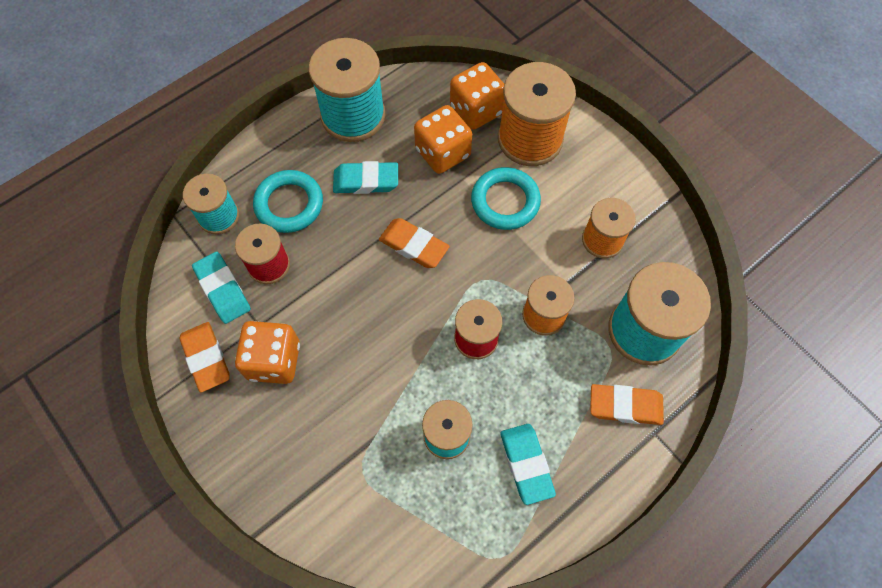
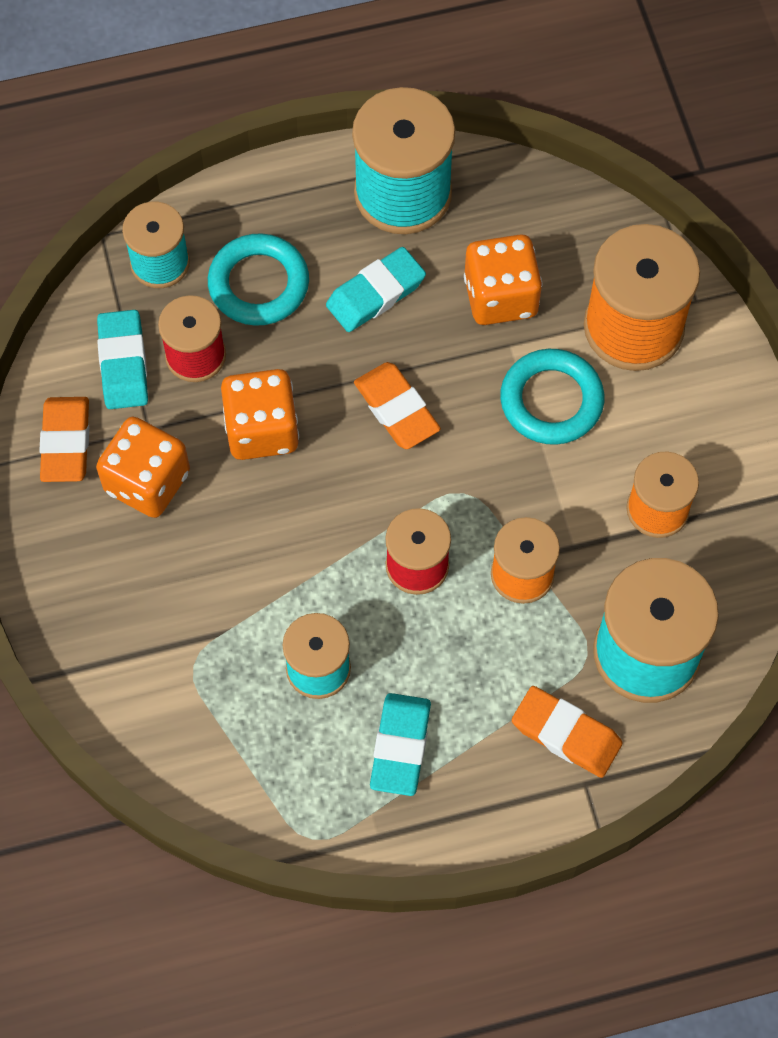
camera: 25 degrees right, 0 degrees up
(366, 181) = (376, 294): turquoise eraser -> turquoise eraser turned 60 degrees counterclockwise
(476, 110) = (579, 254): orange dice -> orange dice (261, 430)

